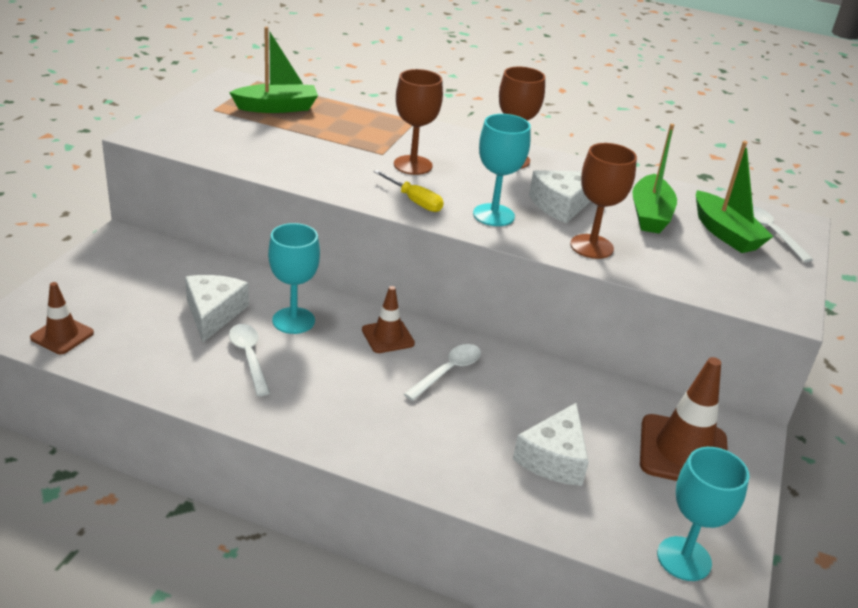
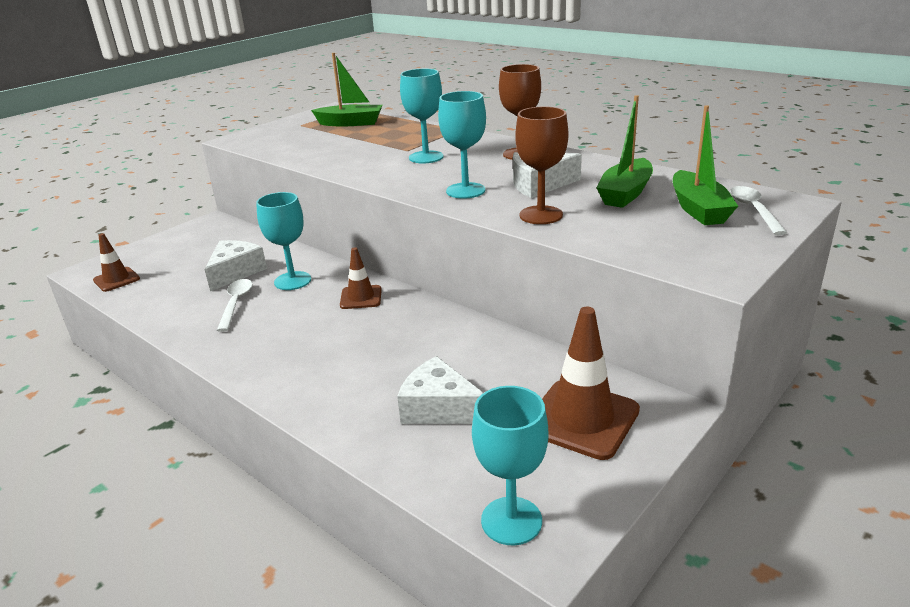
camera: 25 degrees right, 5 degrees down
(413, 165) = (426, 157): brown goblet -> turquoise goblet
(414, 201) = (403, 180): yellow screwdriver -> none
(448, 371) = (393, 327): white spoon -> none
(554, 458) = (439, 408): white cheese -> white cheese turned 75 degrees clockwise

